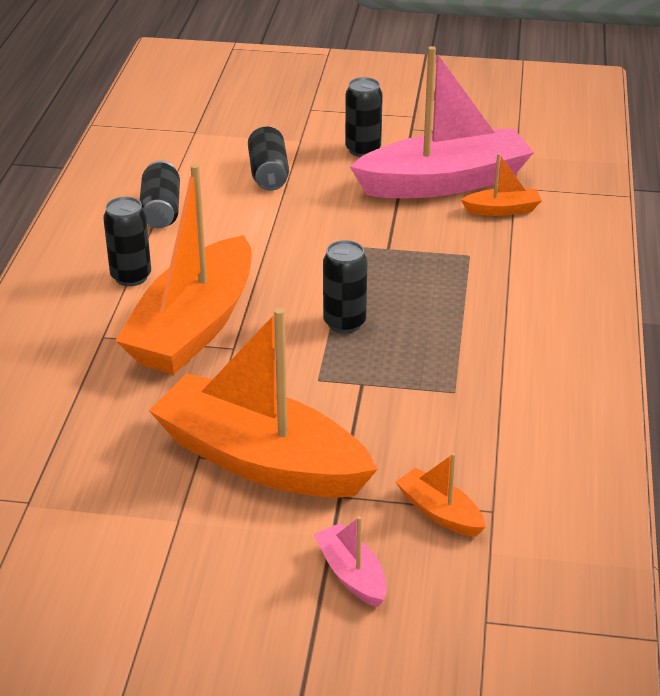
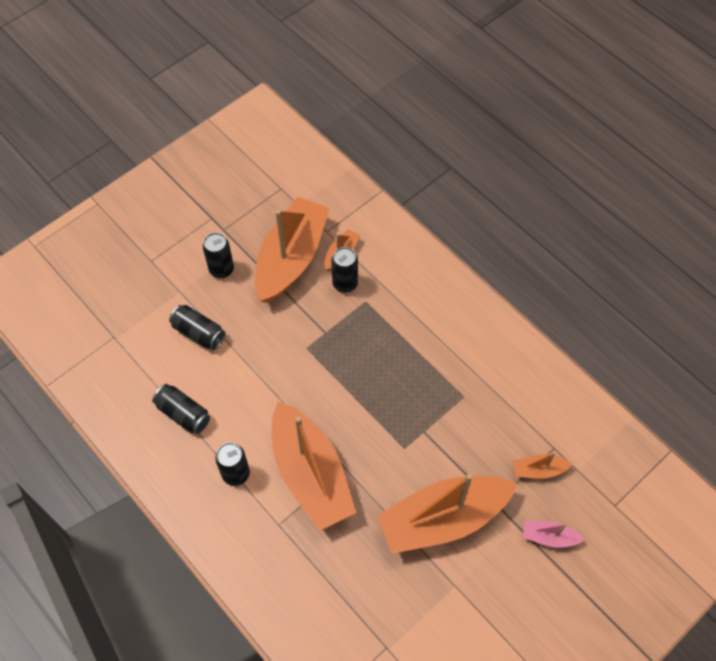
camera: 50 degrees left, 25 degrees up
(344, 323) = (370, 402): black can -> black can (345, 283)
(444, 182) = (291, 258): pink boat -> orange boat

